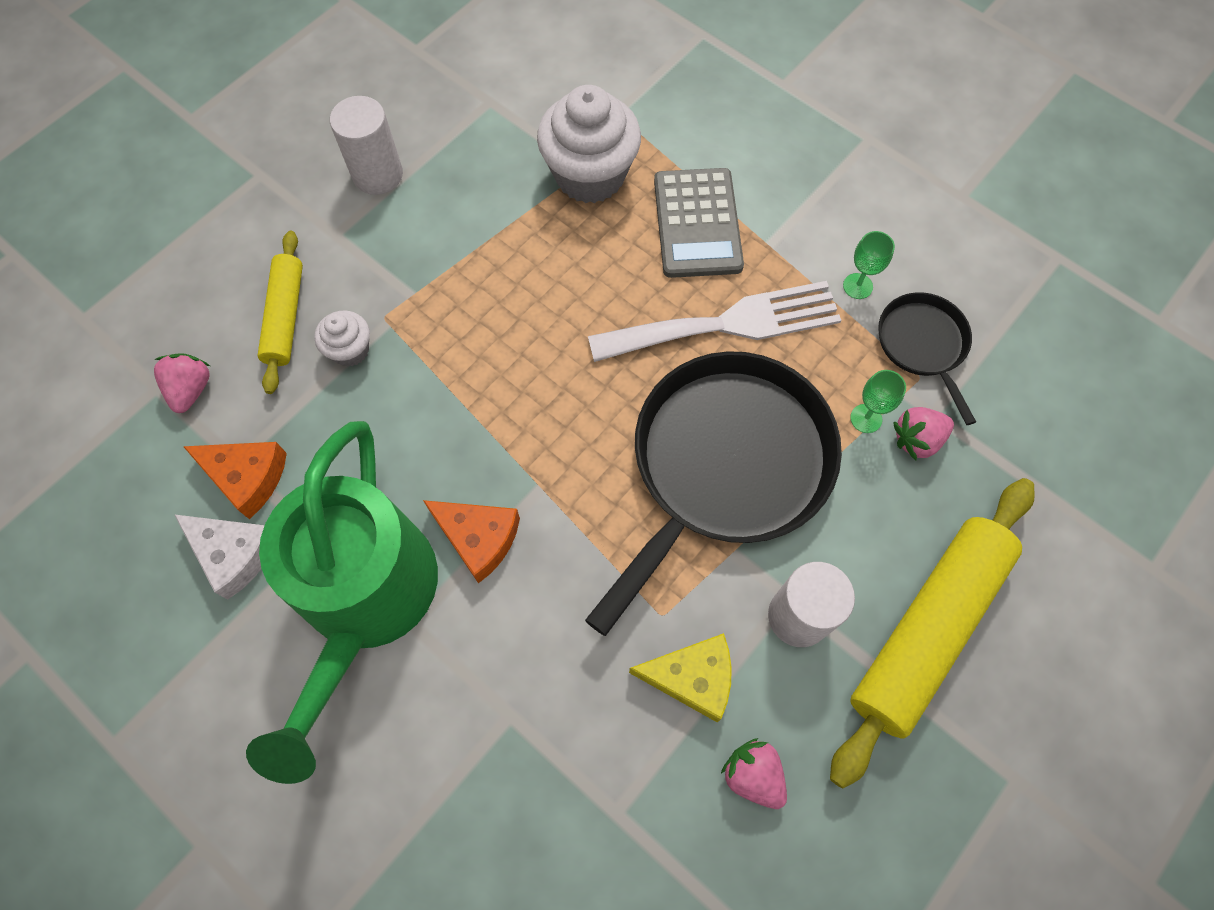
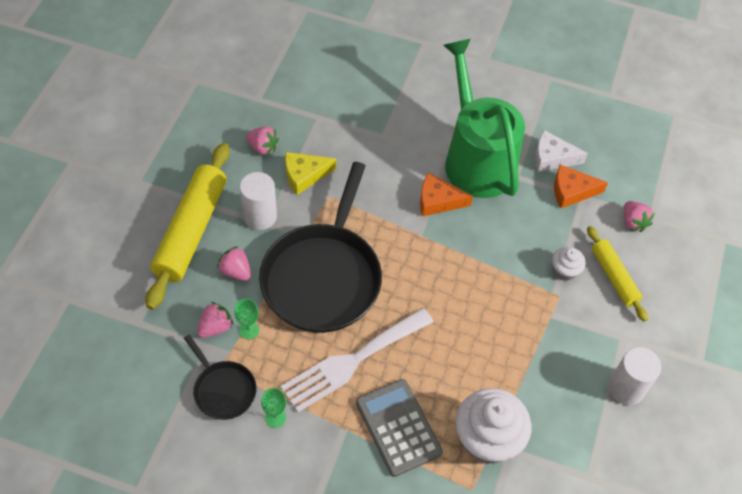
camera: 155 degrees right, 10 degrees down
(865, 523) = (236, 271): none -> pink strawberry

